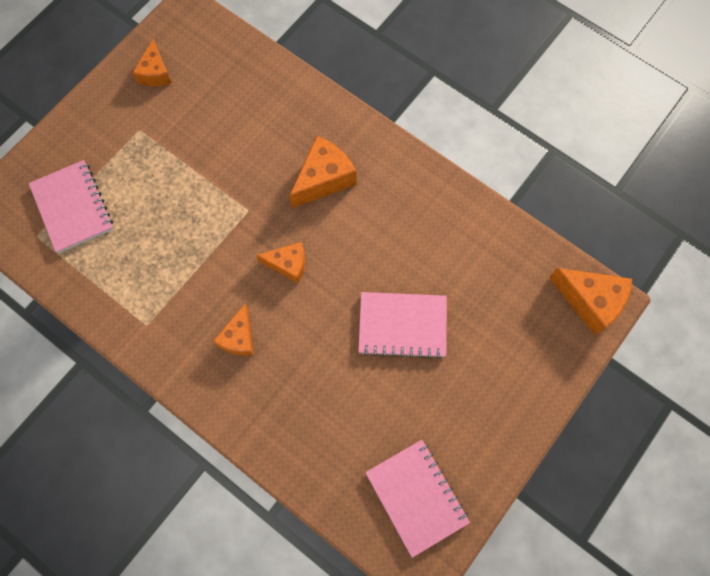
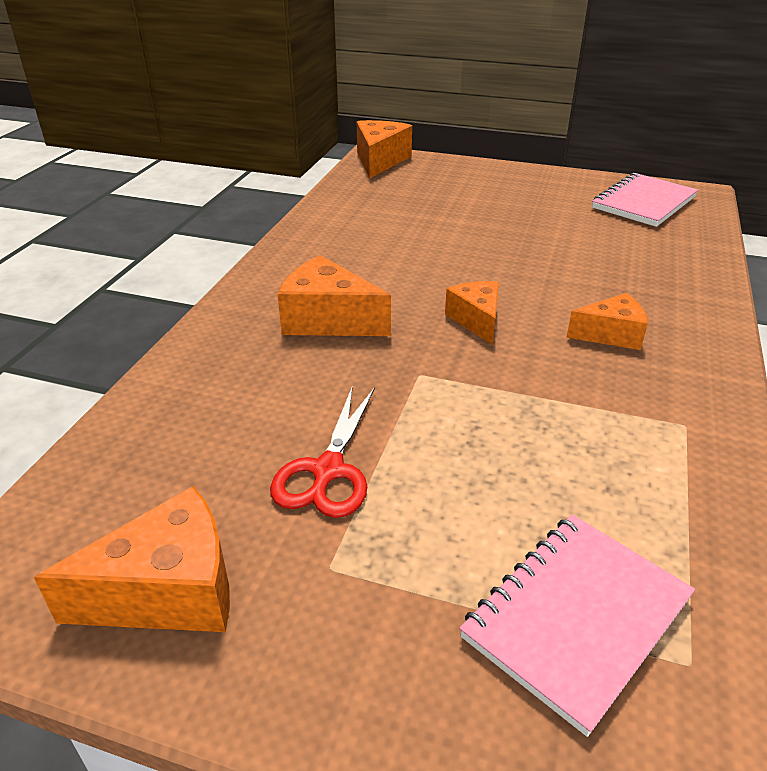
camera: 110 degrees left, 35 degrees down
(155, 73) = (168, 591): orange cheese -> orange cheese, size x1.54
(194, 144) = (328, 470): none -> red scissors
(402, 326) = (485, 235): pink notebook -> none

